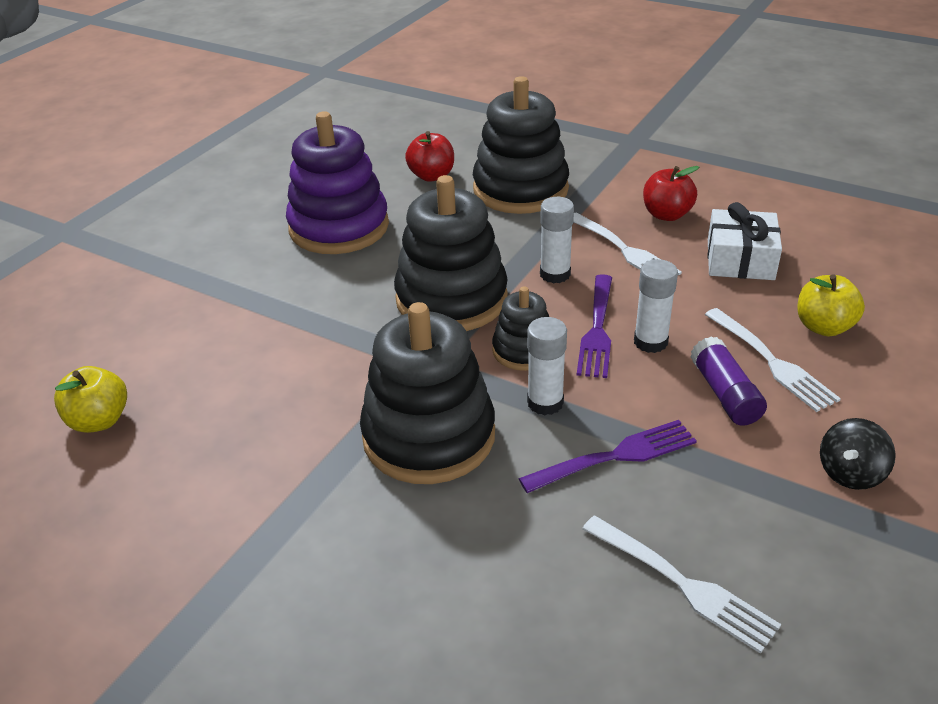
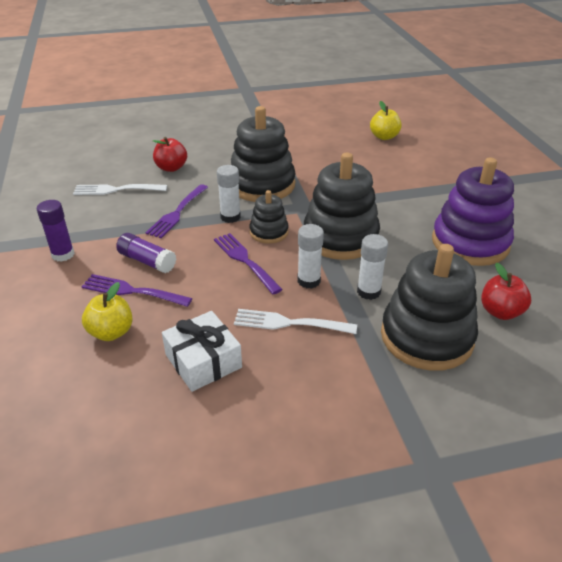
camera: 135 degrees right, 0 degrees up
(650, 342) = (209, 268): white glue stick -> white glue stick (368, 291)
(666, 215) = (295, 377): red apple -> red apple (171, 168)
(770, 361) = (133, 291): white fork -> purple fork
(850, 473) = (63, 254): black spinning top -> purple glue stick

